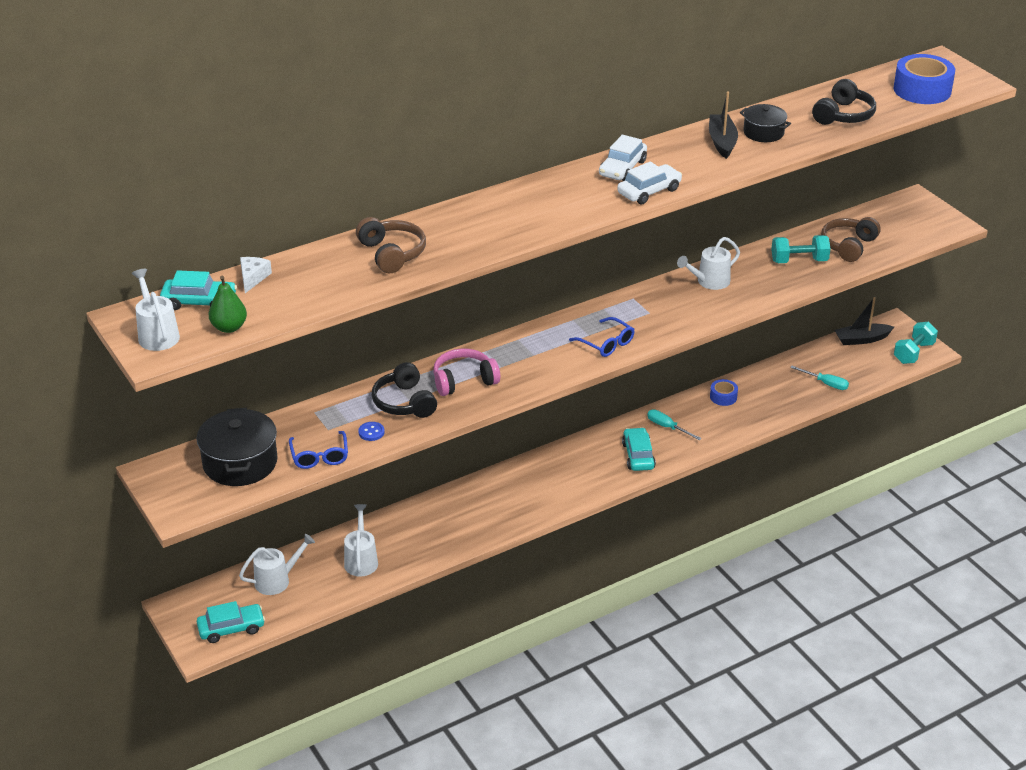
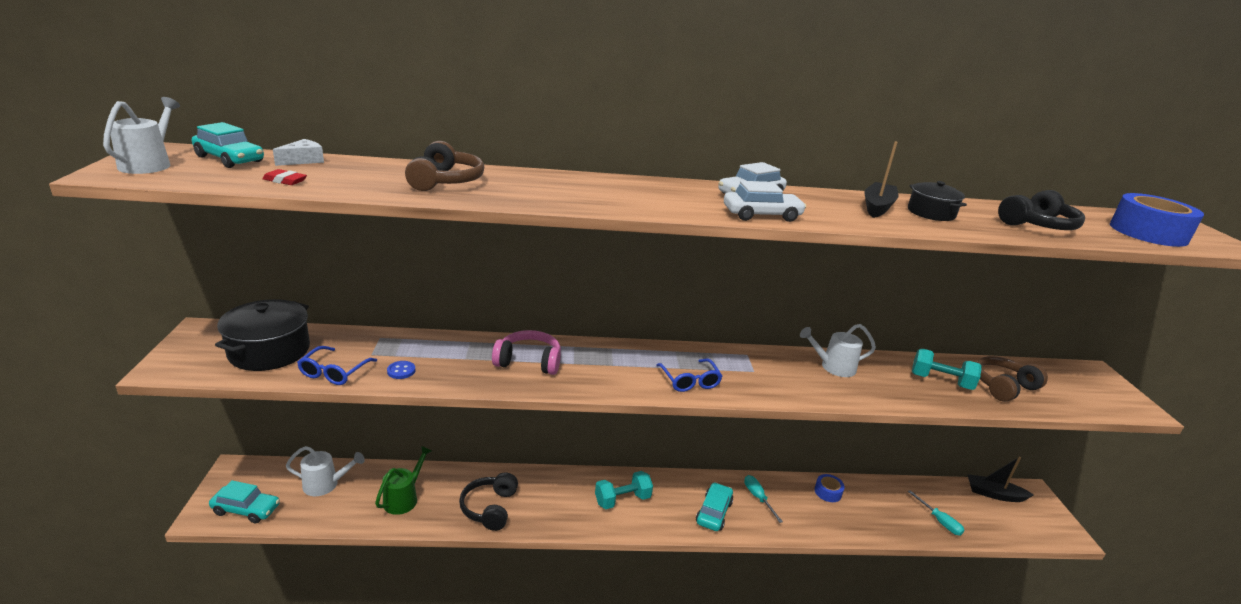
camera: 25 degrees right, 10 degrees down
(229, 327) = (211, 178): green pear -> none
(283, 306) = (285, 180): none -> red eraser
(361, 560) = (404, 498): white watering can -> green watering can
(404, 402) = (458, 359): black headphones -> black headphones (489, 508)
(913, 353) = (1048, 528): turquoise dumbbell -> turquoise dumbbell (622, 500)

